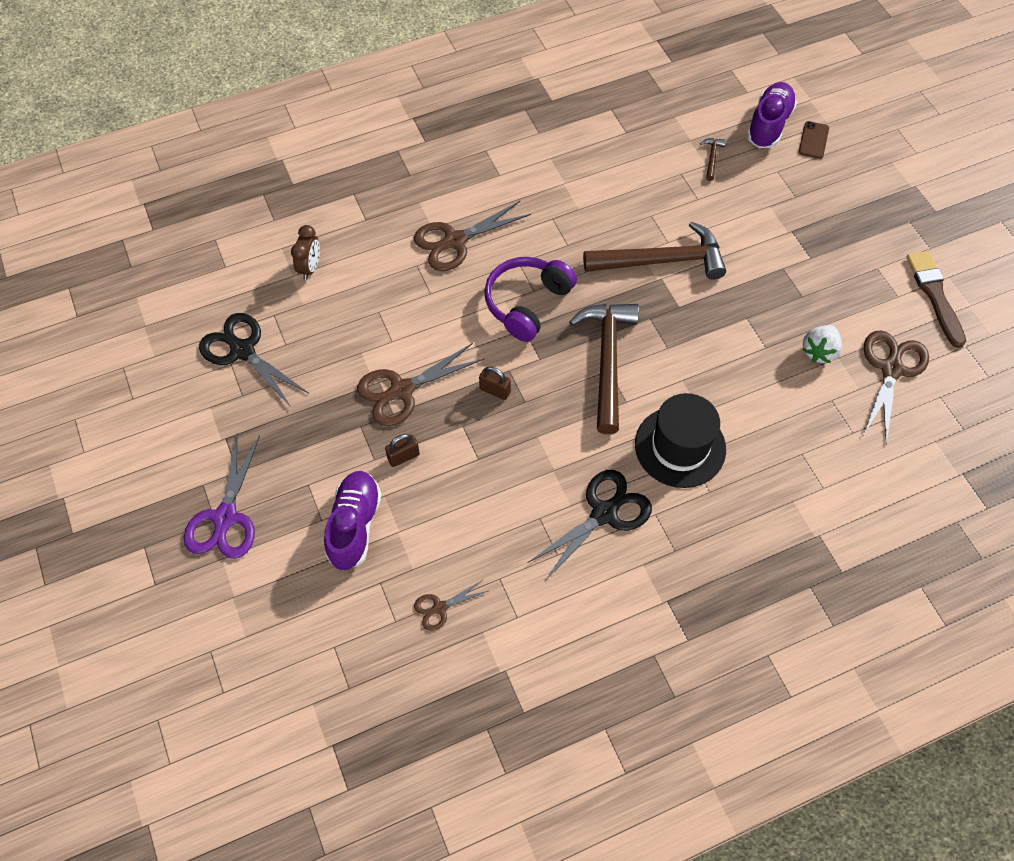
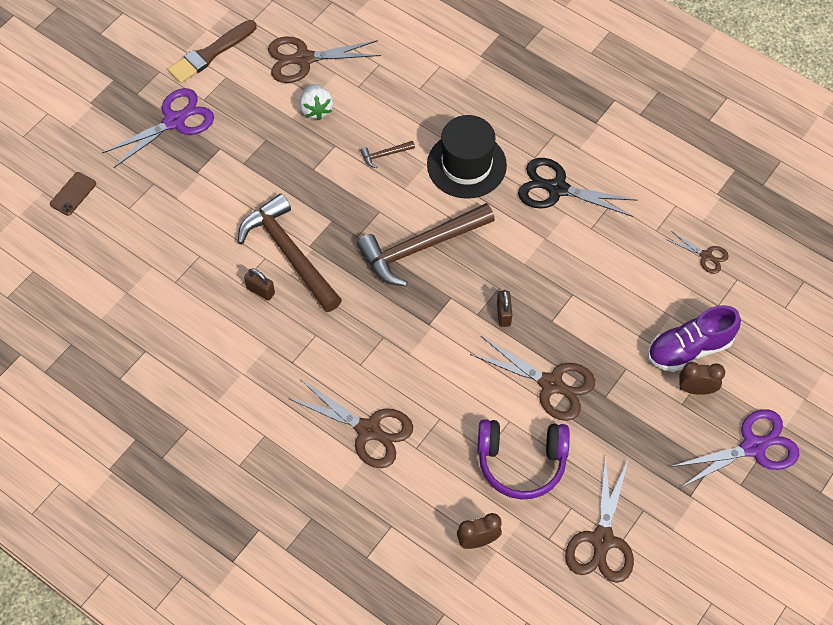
camera: 120 degrees left, 0 degrees up
(242, 351) = (602, 540): black scissors -> brown scissors
(312, 505) = (696, 389): none -> brown clock
(403, 456) = (608, 348): brown padlock -> brown padlock (260, 291)
(527, 303) = (400, 335): purple headphones -> purple headphones (521, 462)
(712, 158) = (141, 265): brown hammer -> brown hammer (385, 155)
(768, 125) = (71, 236): purple shoe -> none
(813, 140) = (73, 194): brown phone -> brown phone turned 45 degrees counterclockwise
(819, 351) = (316, 109): white strawberry -> white strawberry turned 75 degrees clockwise
(860, 236) = (174, 121): none -> purple scissors

